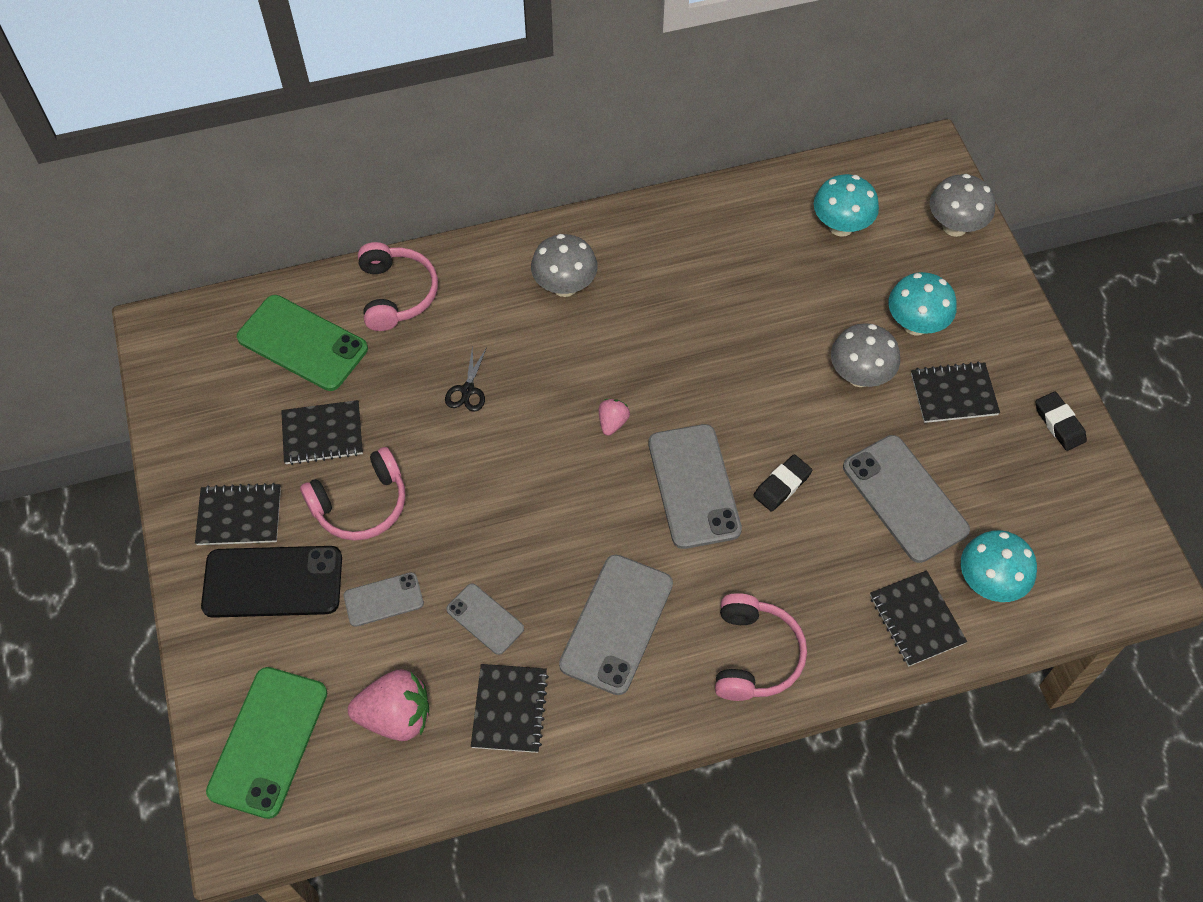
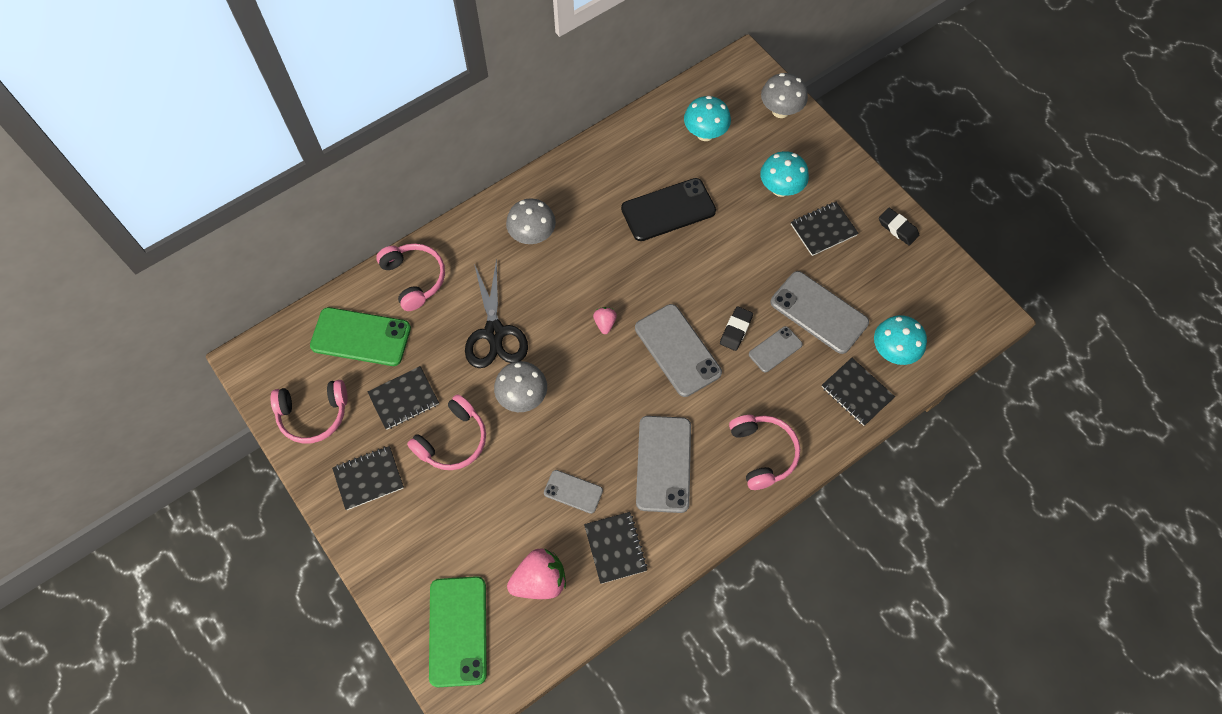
camera: 20 degrees left, 5 degrees up
(207, 417) = (313, 414): none -> pink headphones
(273, 582) = (413, 518): black phone -> black phone (668, 210)
(383, 600) = (497, 503): grey phone -> grey phone (775, 349)
(467, 390) = (494, 333): black scissors -> black scissors, size x2.11
(859, 375) = (757, 236): grey mushroom -> grey mushroom (522, 397)

